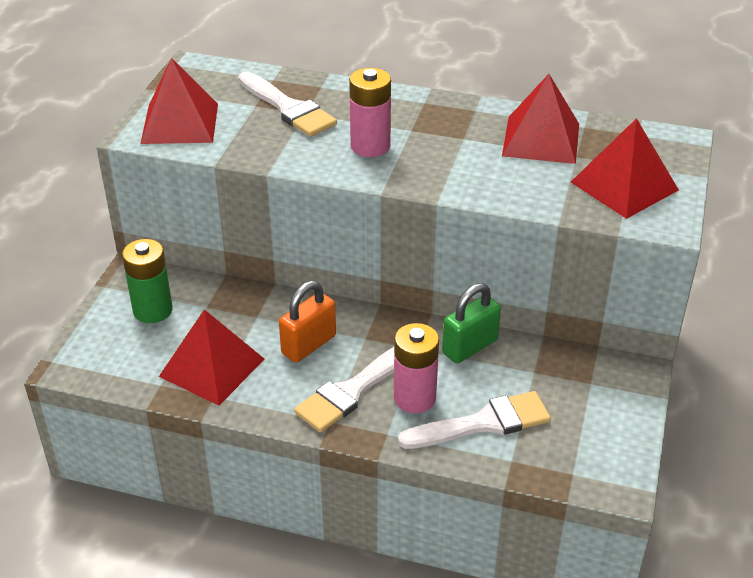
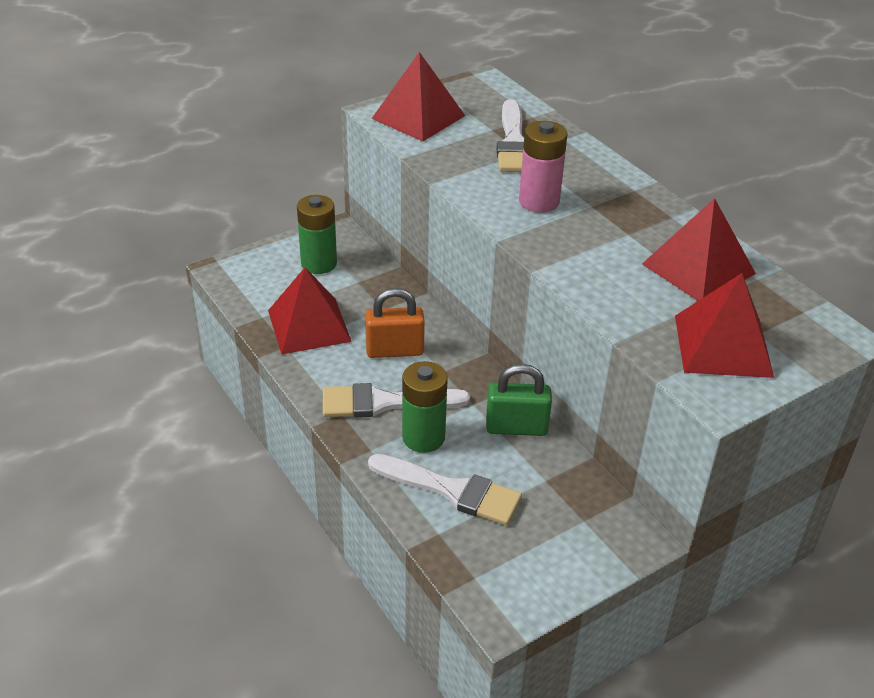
camera: 40 degrees right, 0 degrees up
(414, 398) = (423, 437): pink battery -> green battery

